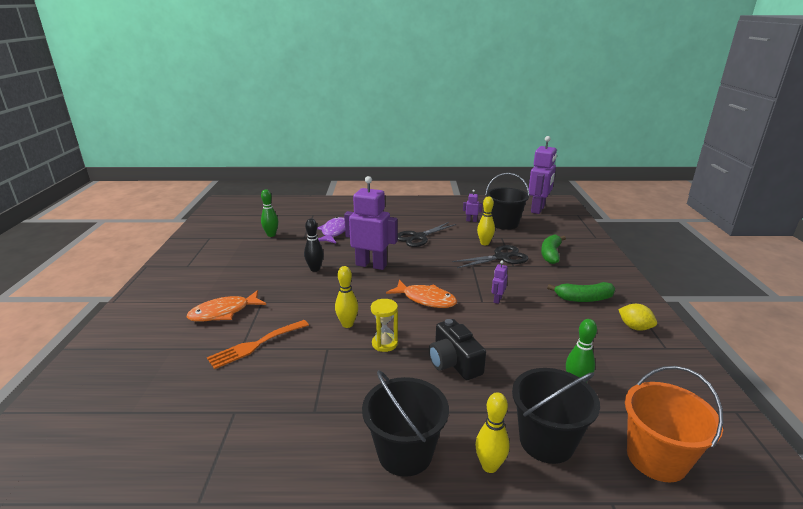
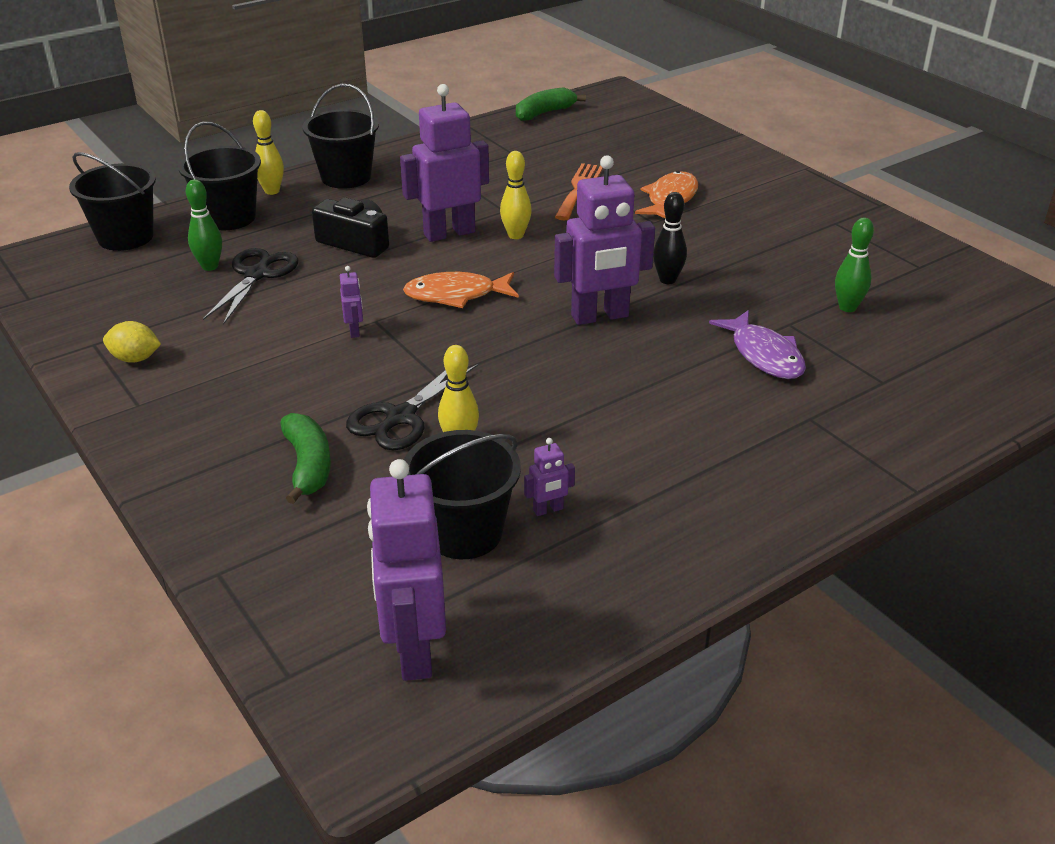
camera: 145 degrees right, 10 degrees up
(384, 343) = (449, 233): yellow hourglass -> purple robot
(418, 237) = (601, 406): black scissors -> black scissors (257, 275)
(583, 299) = (219, 381): green banana -> green banana (544, 113)
(656, 458) = (125, 237): orange bucket -> black bucket

